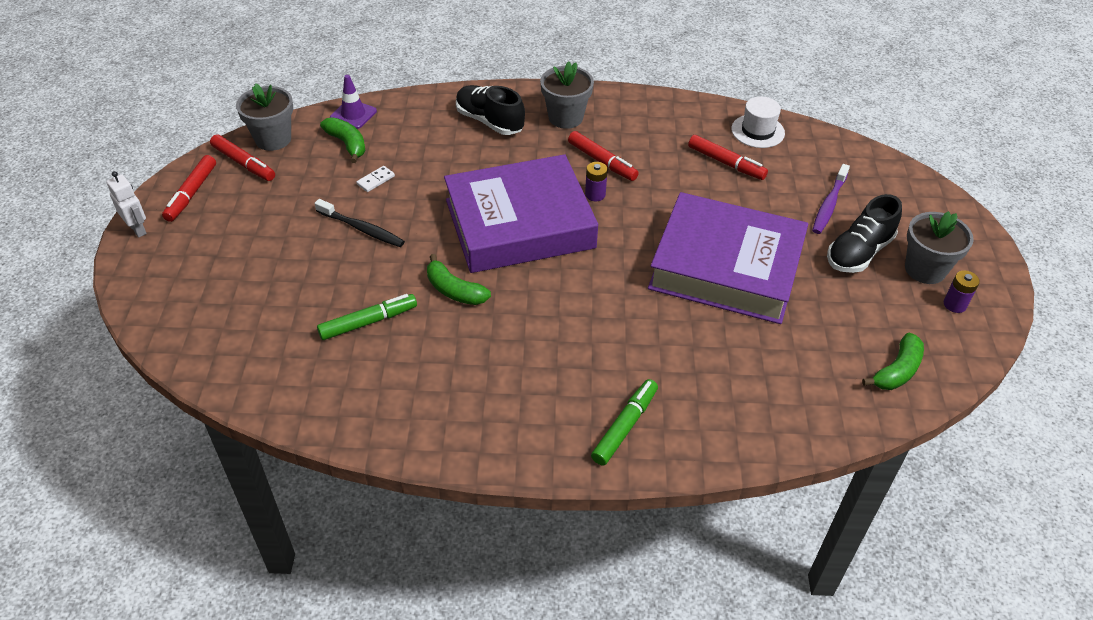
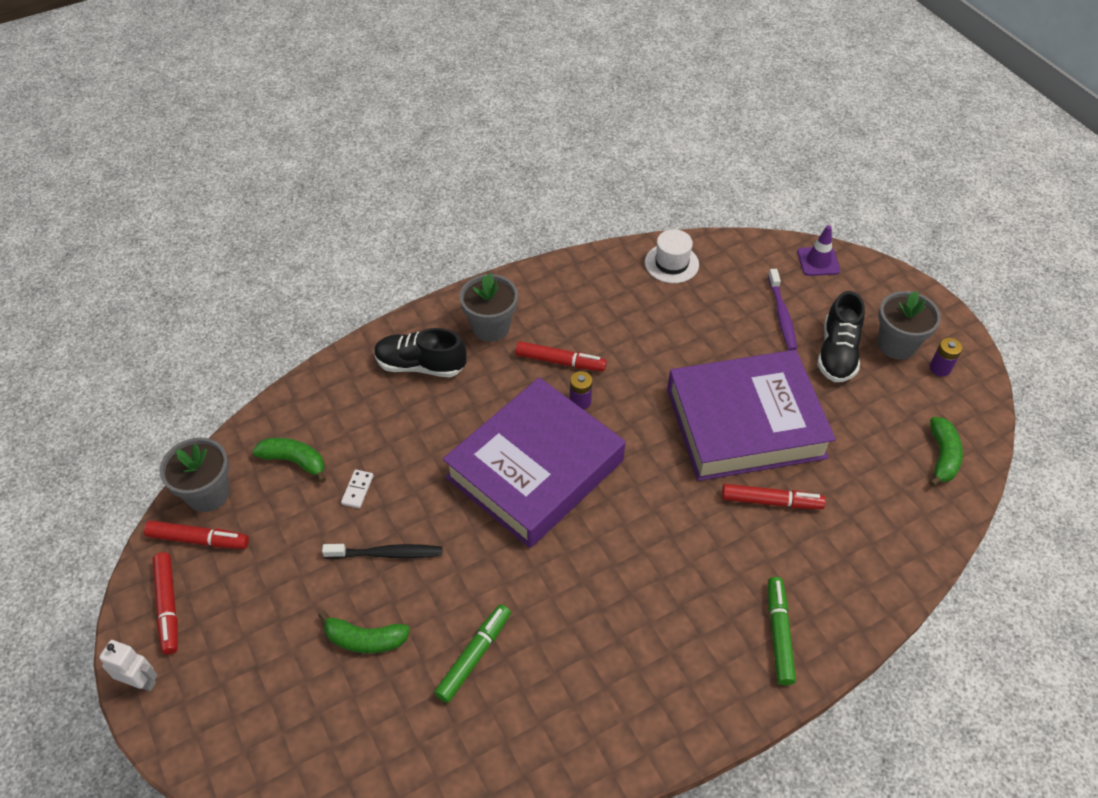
camera: 30 degrees left, 5 degrees up
(353, 114) = (273, 422): purple traffic cone -> purple traffic cone (818, 261)
(454, 290) = (529, 575): green banana -> green banana (365, 639)
(725, 163) = (668, 311): red marker -> red marker (770, 501)

